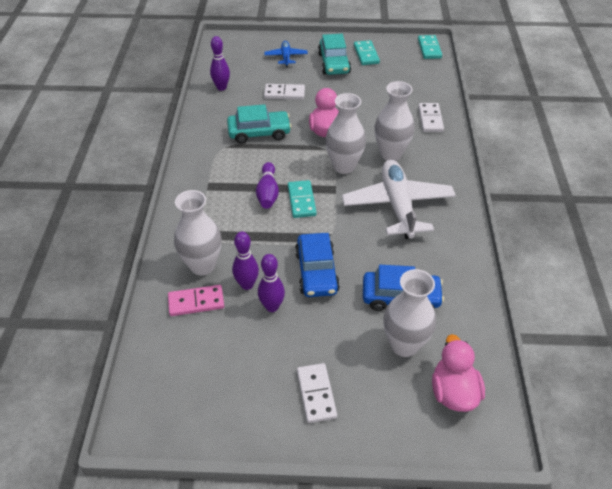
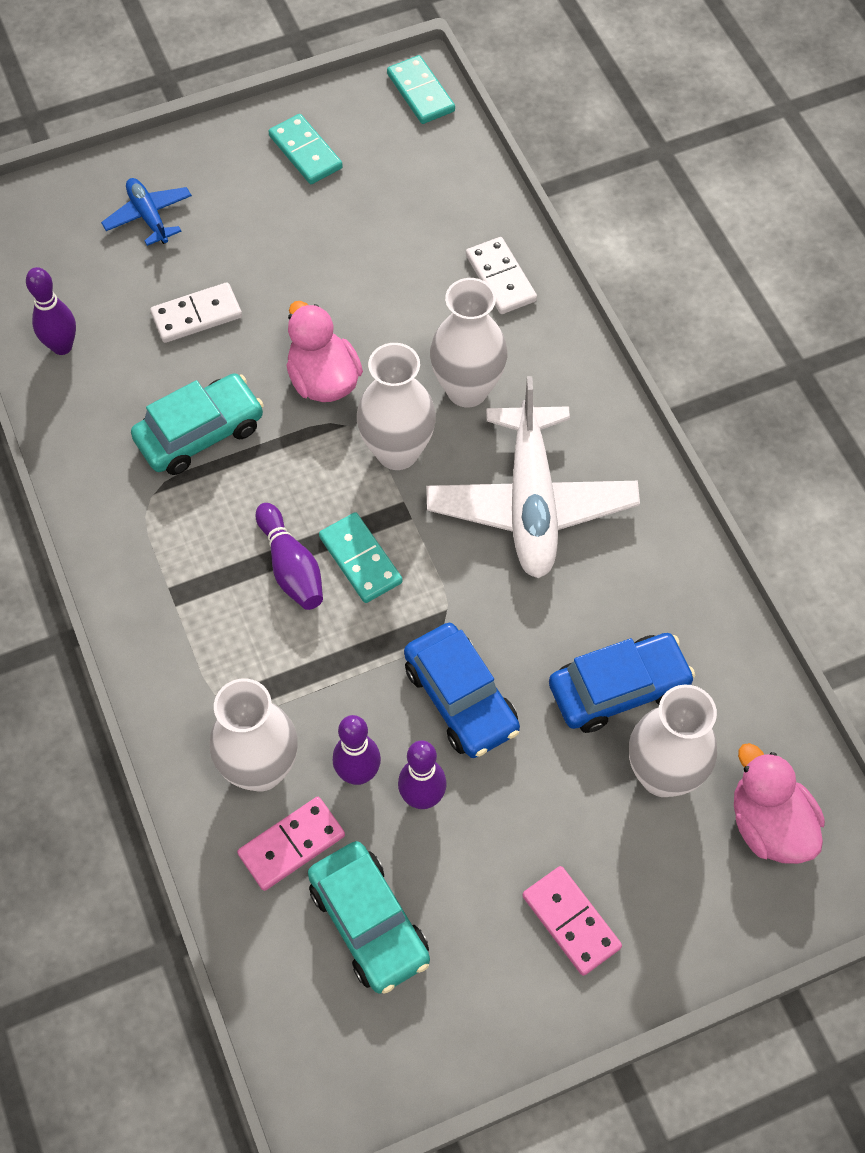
camera: 25 degrees left, 15 degrees up
(316, 394) = (571, 922): white domino -> pink domino
(334, 63) = (254, 200): turquoise car -> turquoise car (369, 922)
(397, 205) = (531, 502): white plane -> white plane turned 150 degrees counterclockwise

